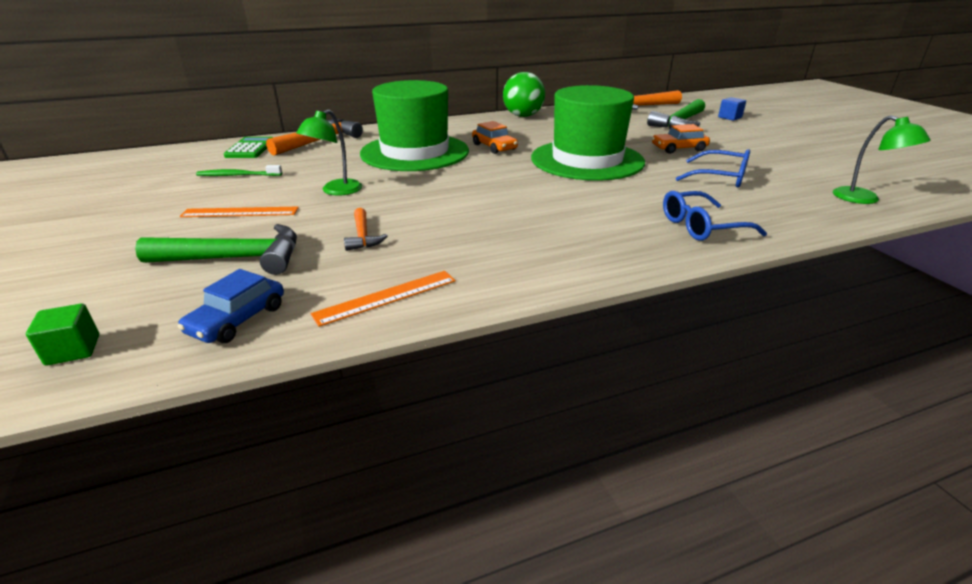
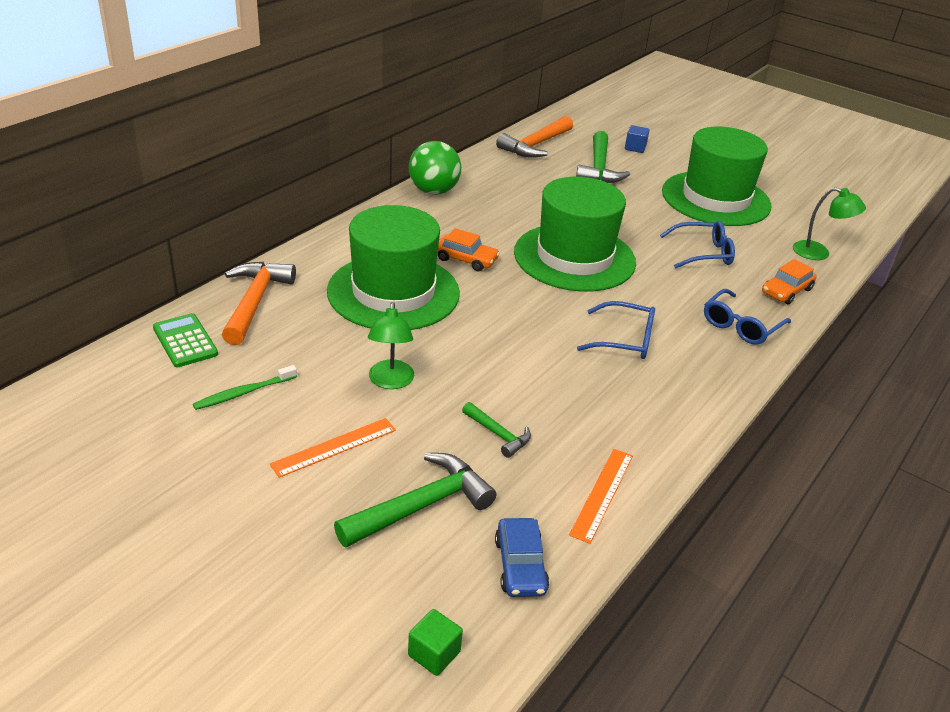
camera: 35 degrees left, 5 degrees up
(363, 236) = (498, 434): orange hammer -> green hammer
(563, 210) = (624, 340): none -> blue glasses
(678, 149) = (635, 216): orange car -> orange car (786, 291)
(778, 151) = (715, 199): none -> green hat

